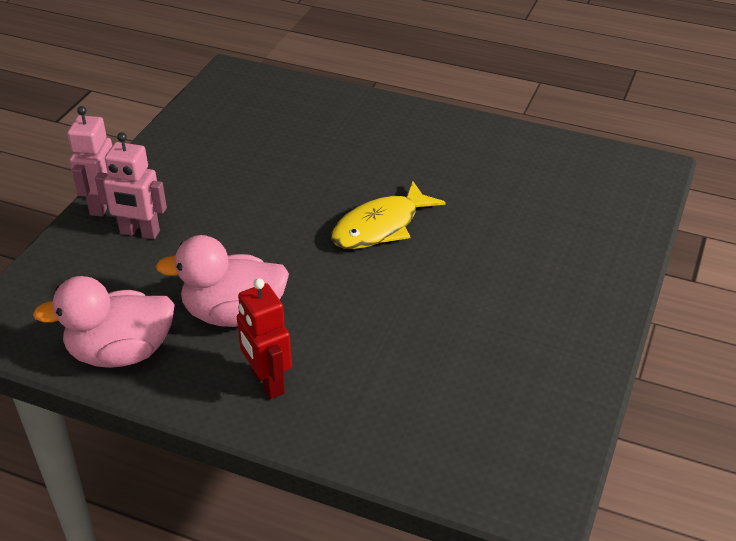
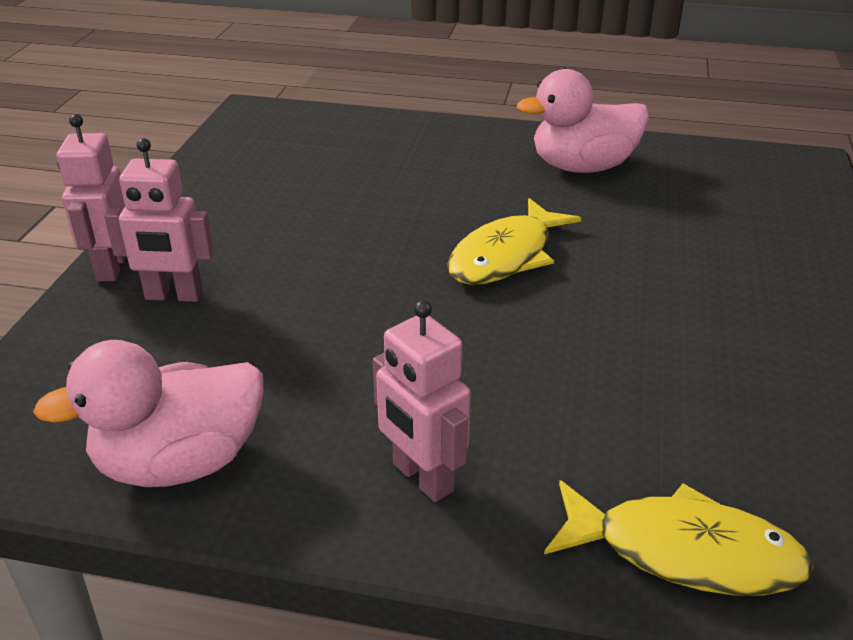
camera: 10 degrees left, 5 degrees down
(233, 314) = (340, 386): pink duck -> pink duck (582, 167)
(267, 382) = (422, 478): red robot -> pink robot
(412, 450) = (684, 552): none -> yellow fish

